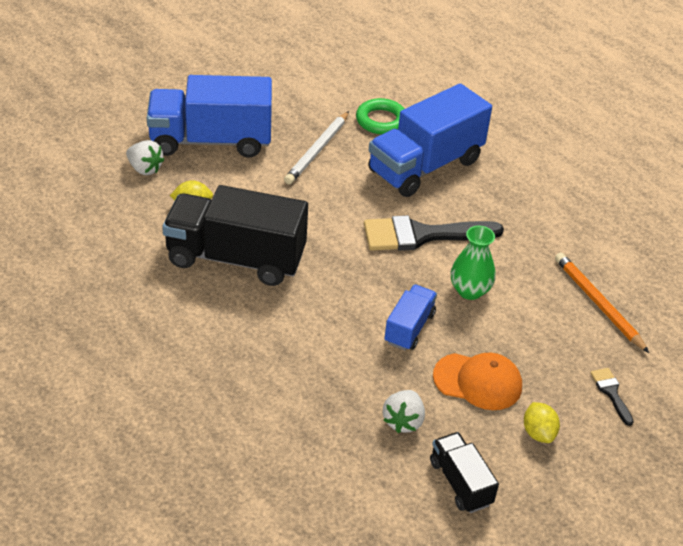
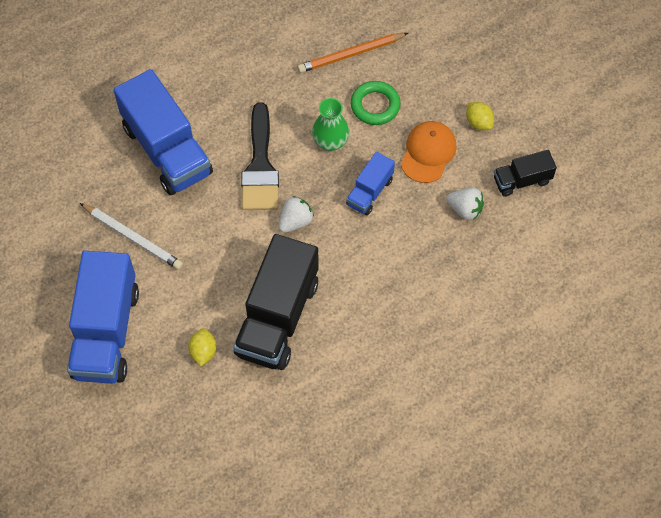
camera: 80 degrees left, 20 degrees up
(145, 169) = (143, 394): white strawberry -> white strawberry (295, 221)
(381, 121) = (93, 177): green ring -> green ring (375, 105)
(409, 328) = (369, 192): blue truck -> blue truck turned 90 degrees counterclockwise
(538, 433) = (478, 122): yellow lemon -> yellow lemon turned 60 degrees clockwise
(611, 393) = (442, 67): black brush -> none

